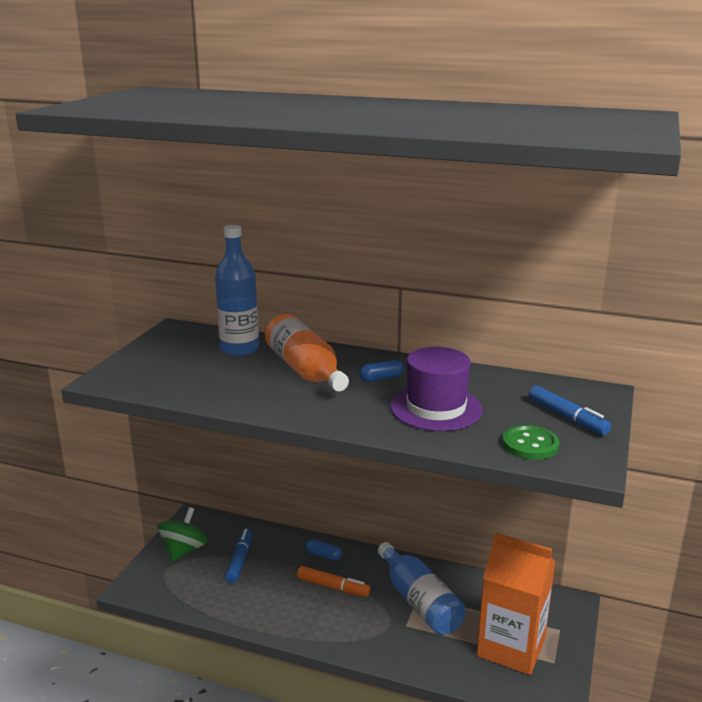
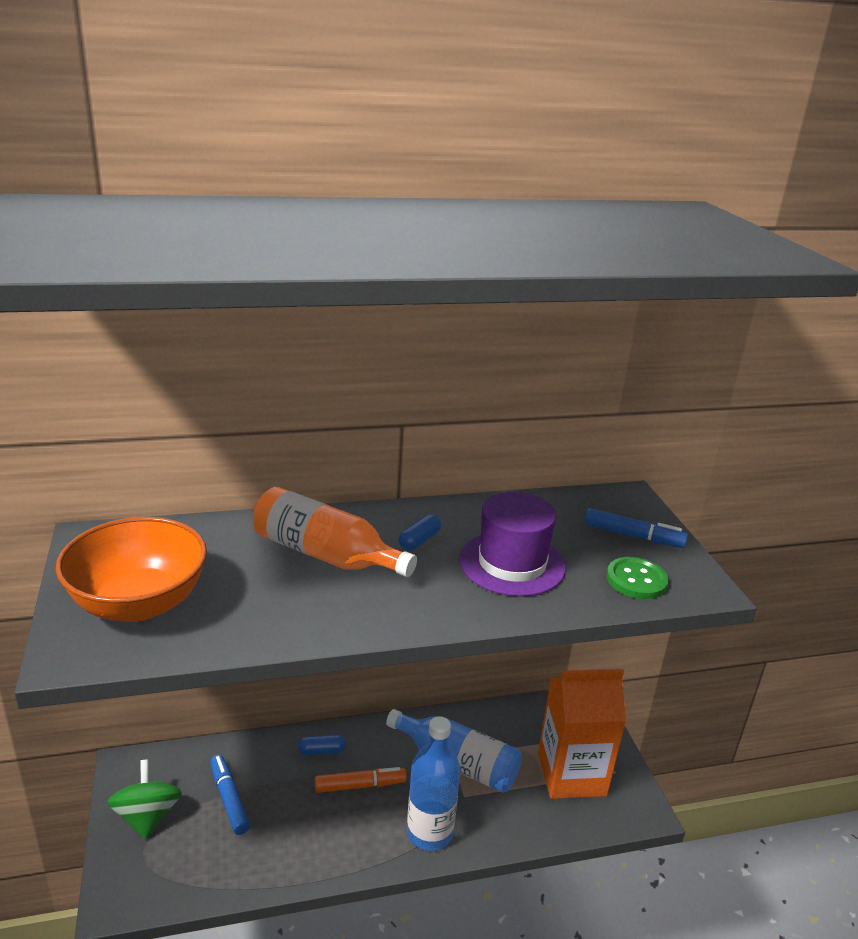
camera: 35 degrees left, 5 degrees up
(165, 366) = (139, 603): none -> orange bowl
(239, 349) = (212, 546): blue bottle -> blue bottle (429, 832)

